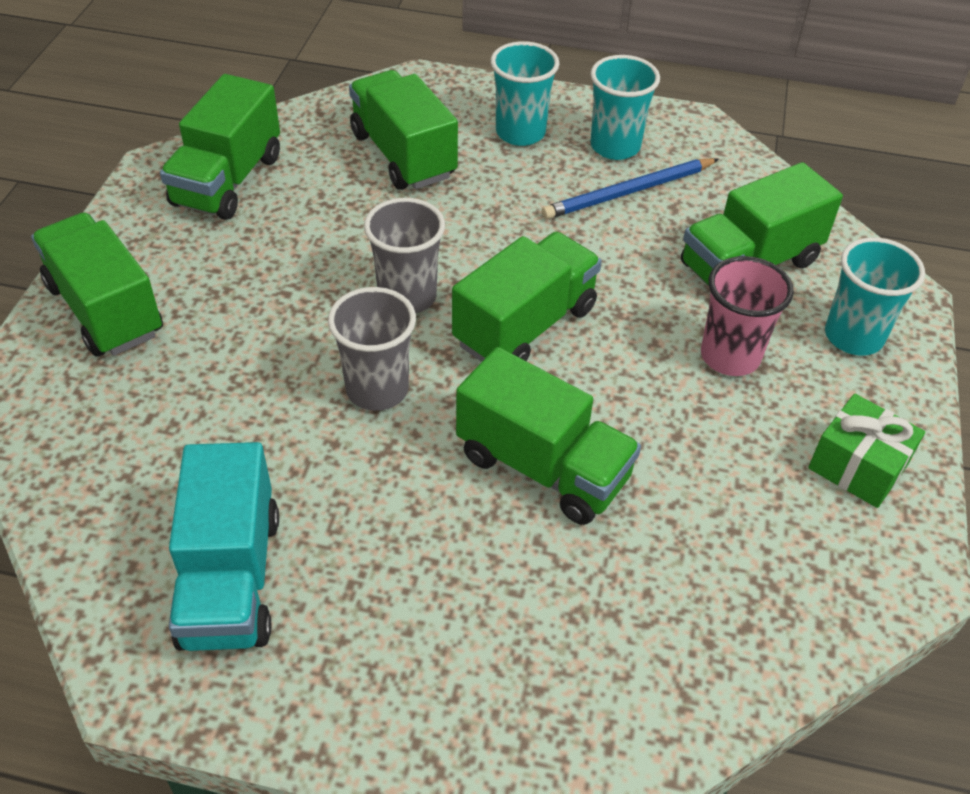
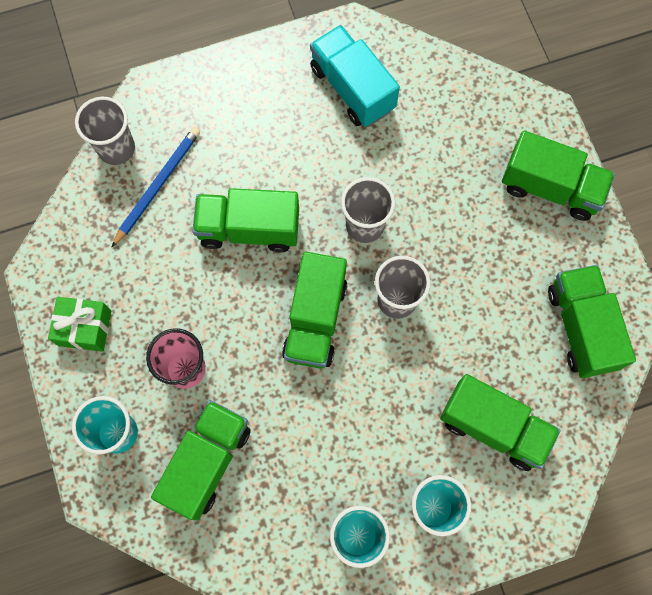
camera: 150 degrees right, 25 degrees up
(628, 192) = (320, 487): blue pencil -> blue pencil (158, 185)
(695, 705) = (116, 148): none -> grey cup

